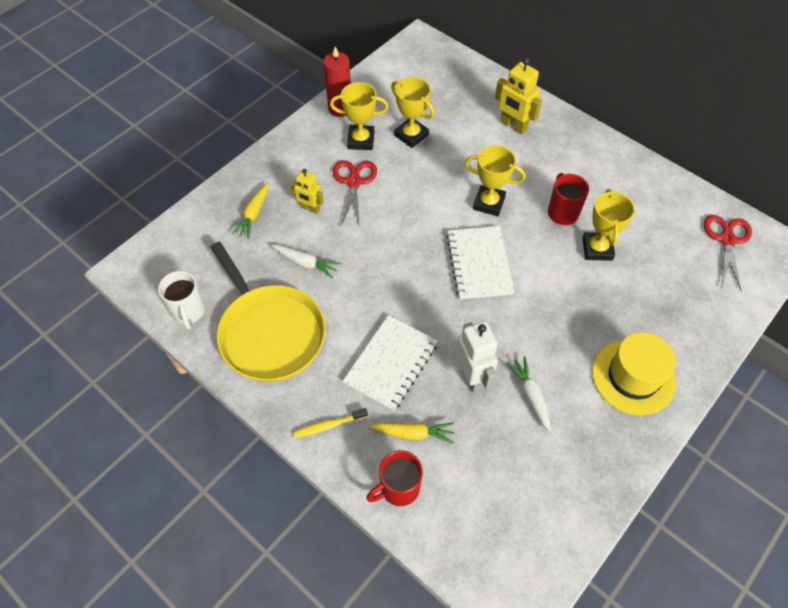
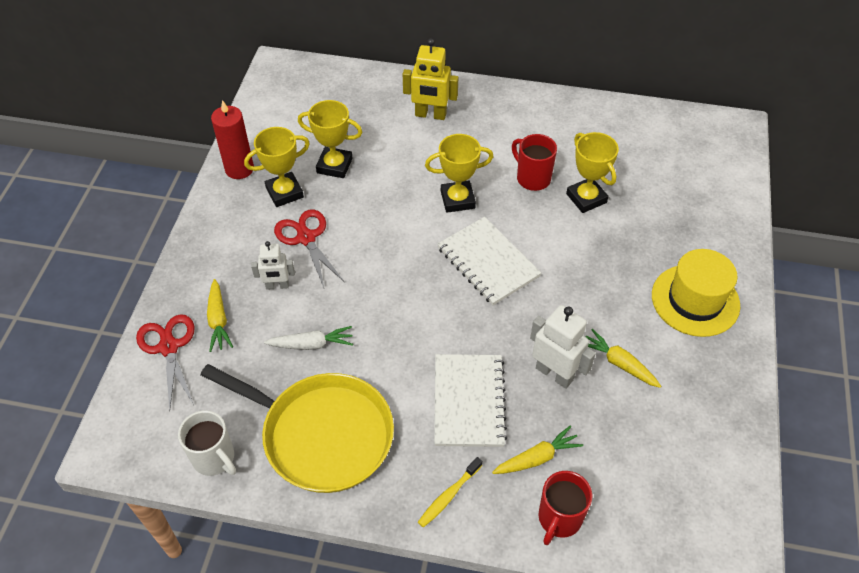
camera: 30 degrees left, 5 degrees down
(310, 208) = (277, 286): yellow robot -> white robot
(530, 395) = (619, 363): white carrot -> yellow carrot
(727, 240) = (690, 140): red scissors -> red scissors (169, 347)

